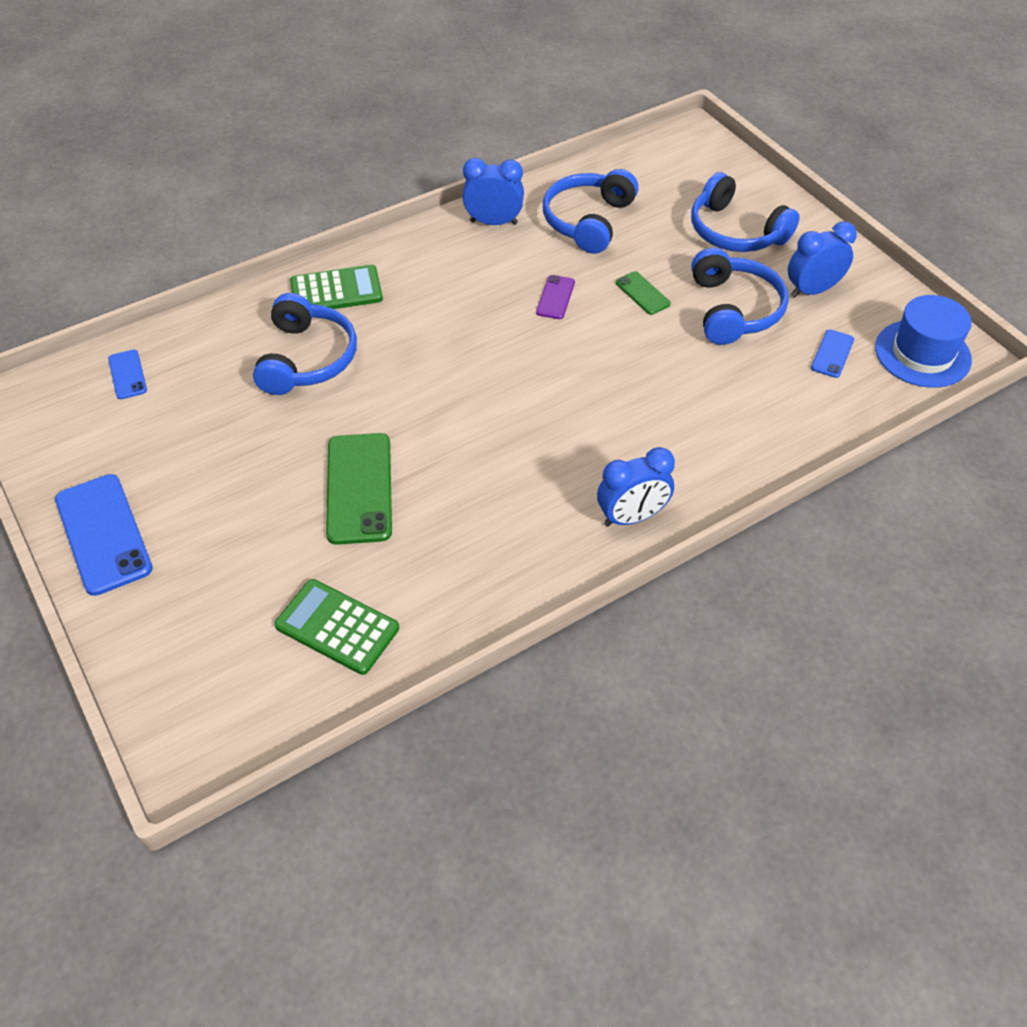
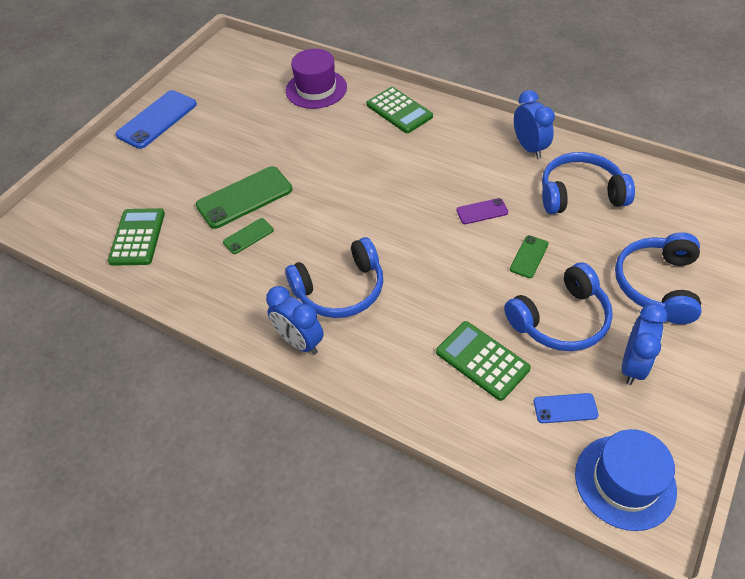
camera: 65 degrees right, 0 degrees up
(127, 374) = (271, 70): blue phone -> none
(217, 345) = (316, 89): none -> purple hat
(307, 358) = (332, 127): blue headphones -> blue headphones (340, 289)
(432, 507) = (248, 236): none -> green phone
(747, 384) = (482, 360): none -> green calculator
(812, 290) = (633, 365): blue clock -> blue clock turned 75 degrees clockwise

